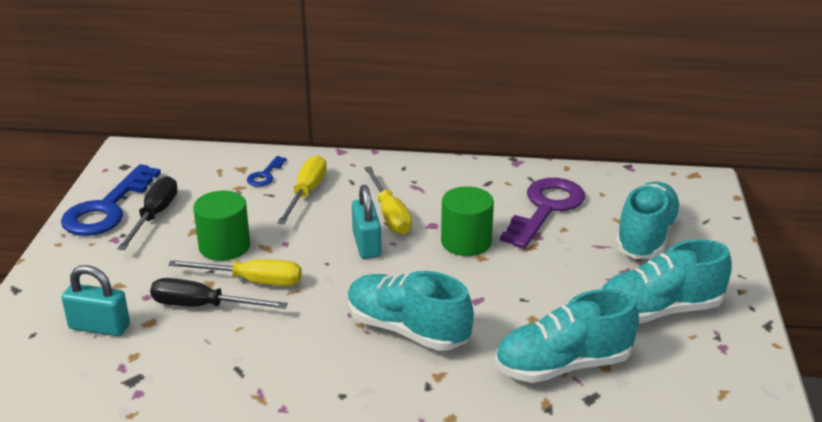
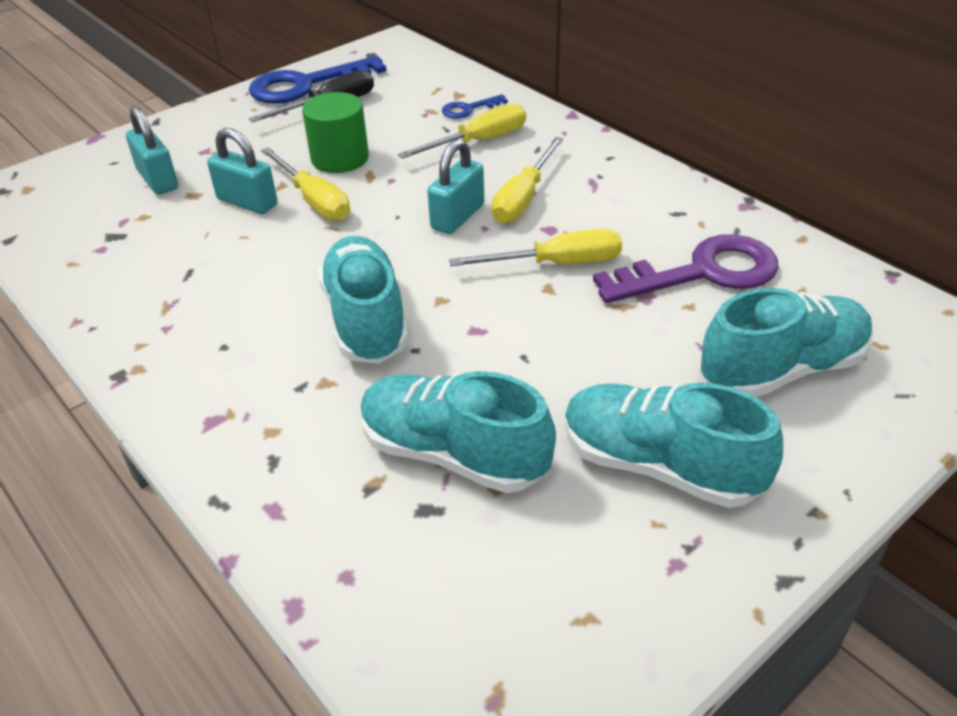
camera: 45 degrees right, 10 degrees up
(203, 306) = (247, 202): black screwdriver -> turquoise padlock
(466, 242) = (557, 264): green cylinder -> yellow screwdriver

